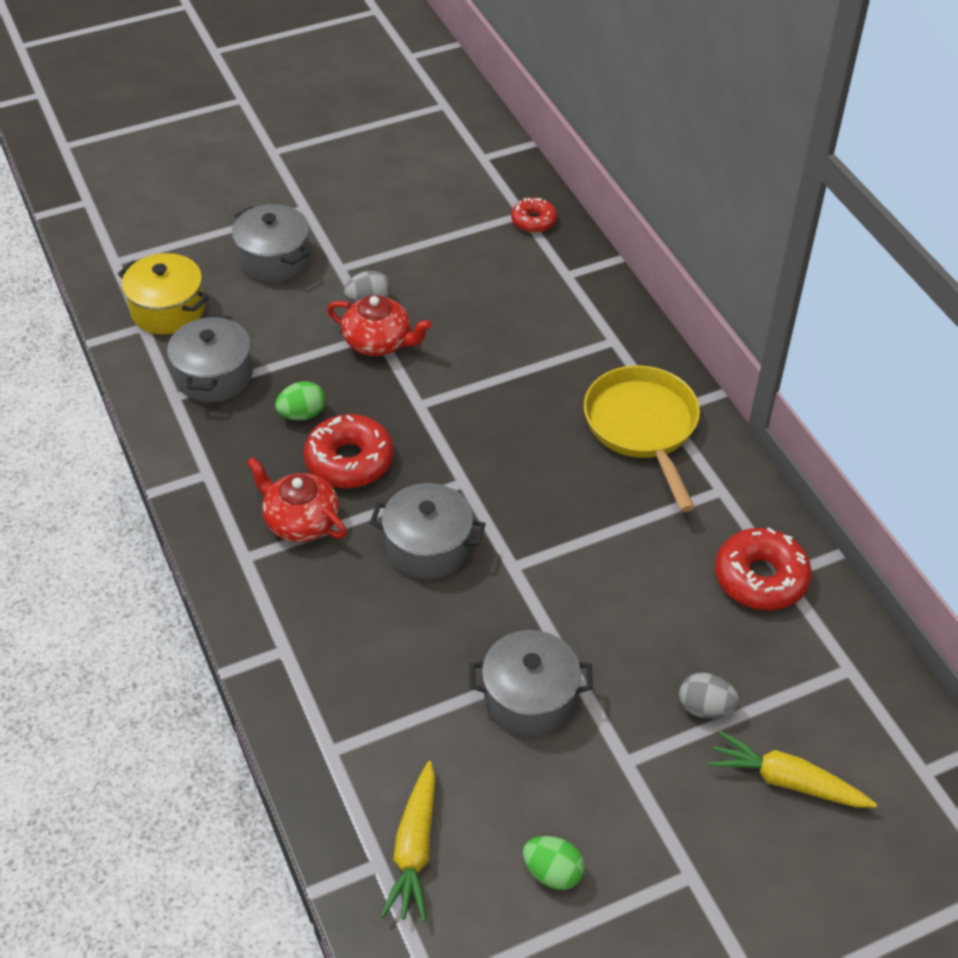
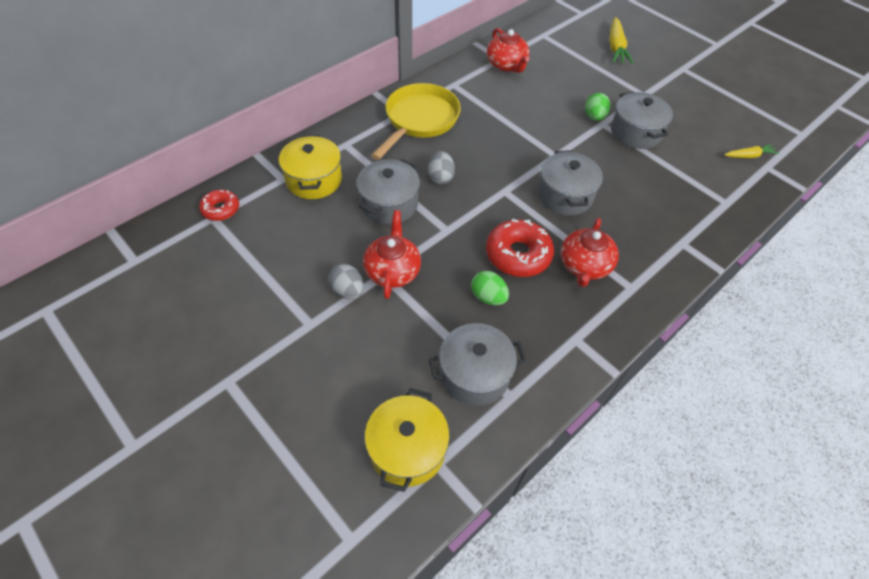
camera: 110 degrees left, 5 degrees up
(274, 259) = (310, 381): grey pot -> grey pot (389, 204)
(414, 849) = (749, 156): yellow carrot -> yellow carrot, size x0.61
(552, 872) = (718, 108): green egg -> green egg (594, 117)
(555, 301) = (314, 180): none -> yellow pot
(643, 427) = (419, 120): yellow pan -> yellow pan turned 150 degrees clockwise
(705, 708) = (596, 74): grey egg -> grey egg (440, 177)
(760, 578) = (506, 65): red donut -> red teapot

